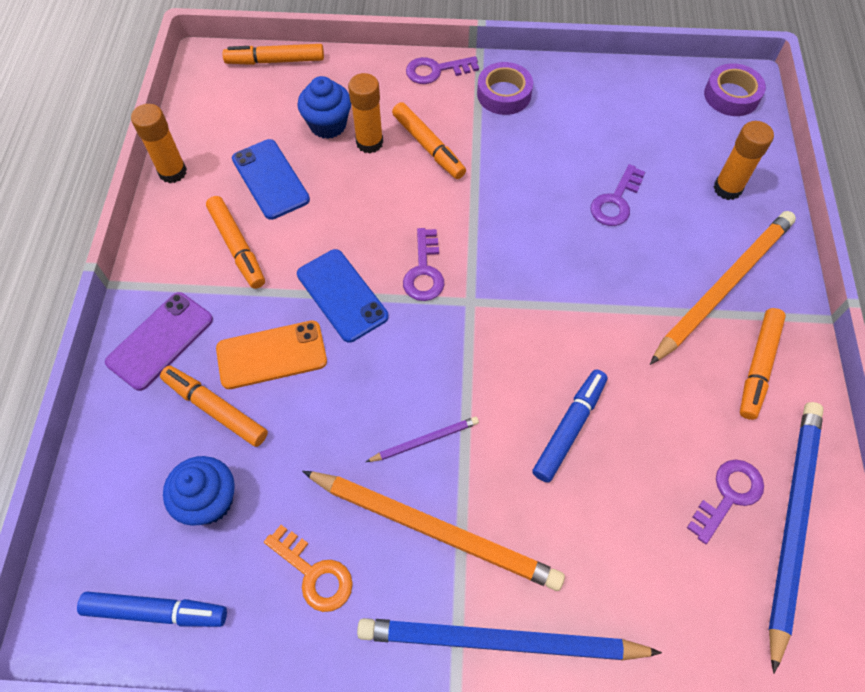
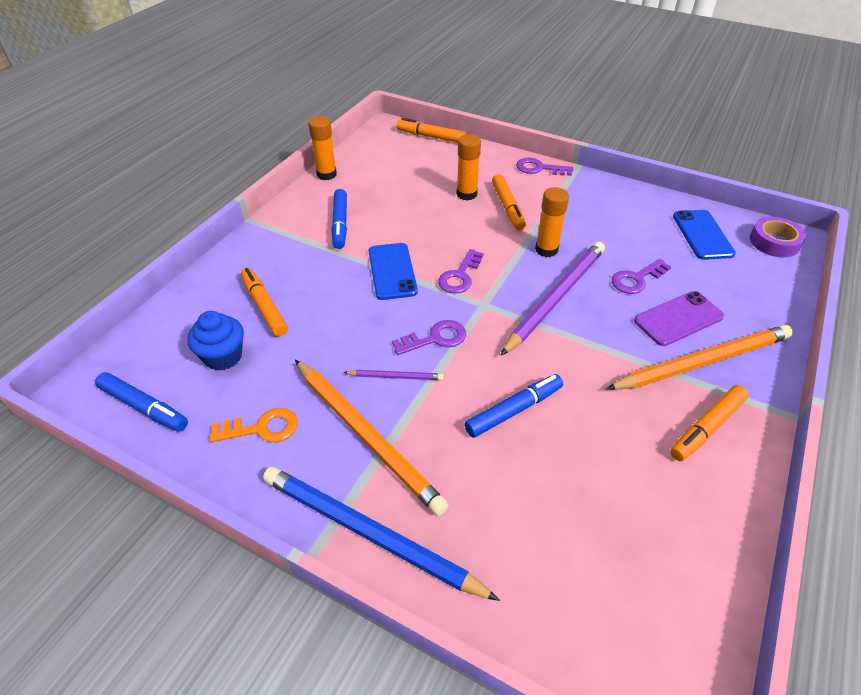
camera: 25 degrees right, 15 degrees down
(160, 341) = (256, 258): purple phone -> purple phone (678, 319)
(237, 247) = (340, 224): orange marker -> blue marker
(270, 179) = (386, 195): blue phone -> blue phone (702, 235)
(271, 355) = (322, 289): orange phone -> none
(314, 573) = (262, 428): orange key -> orange key turned 75 degrees counterclockwise
(328, 125) = (444, 177): blue cupcake -> none
(504, 94) = (582, 193): purple tape -> none
(543, 261) = (555, 298): none -> purple pencil
(727, 188) = (740, 299): orange glue stick -> orange glue stick (546, 250)
(728, 495) = (629, 510): purple key -> purple key (435, 338)
(791, 523) = (680, 557): blue pencil -> none

